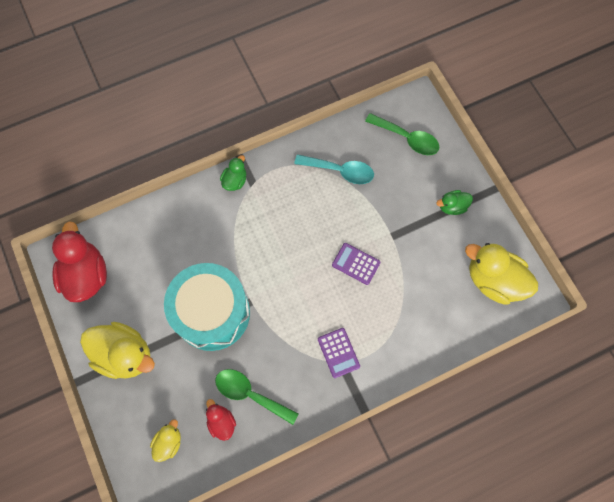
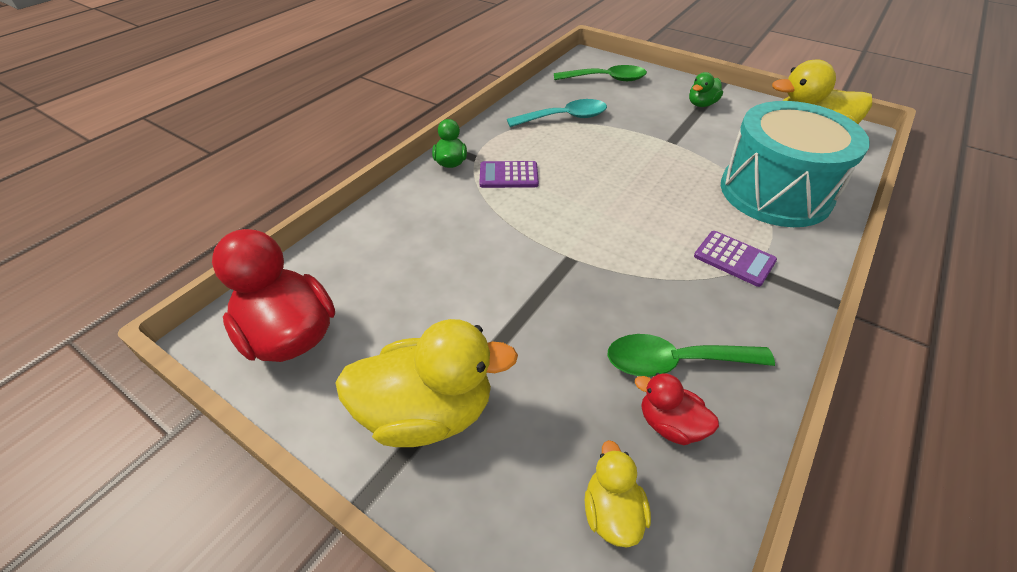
camera: 30 degrees left, 25 degrees down
(212, 313) = (530, 293): turquoise drum -> turquoise drum (775, 192)
(356, 264) = (660, 175): purple calculator -> purple calculator (508, 175)

